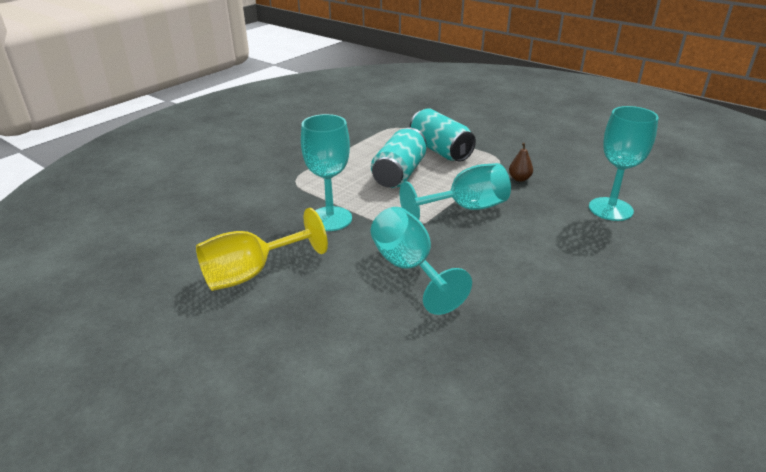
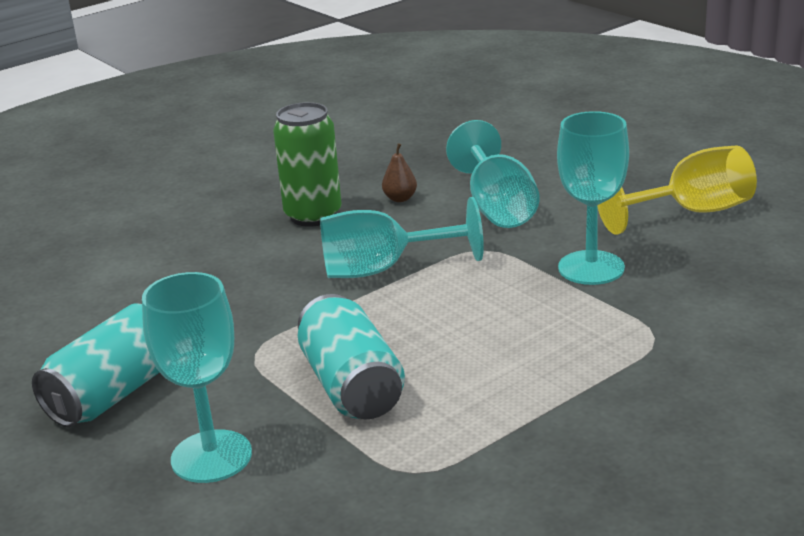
camera: 165 degrees left, 5 degrees down
(399, 174) = (458, 337): turquoise can -> turquoise can (115, 393)
(519, 179) = (258, 311): brown pear -> brown pear (400, 198)
(552, 249) = (313, 216): none -> green can
(610, 209) = (180, 255): turquoise goblet -> turquoise goblet (211, 456)

